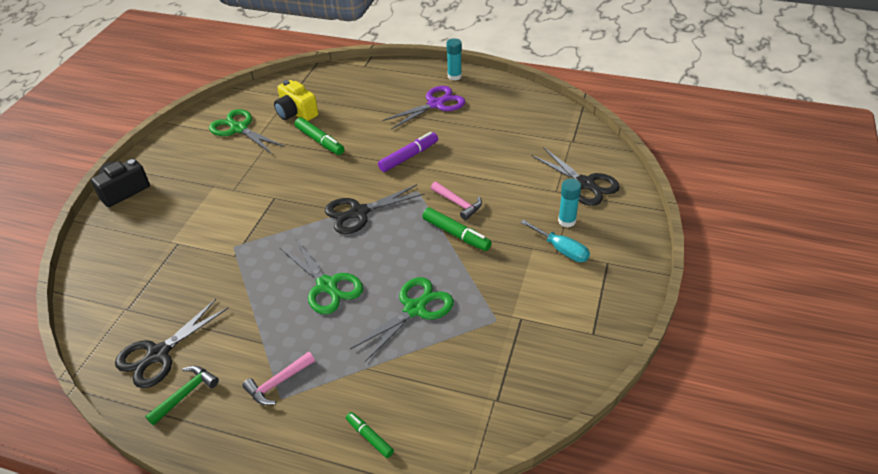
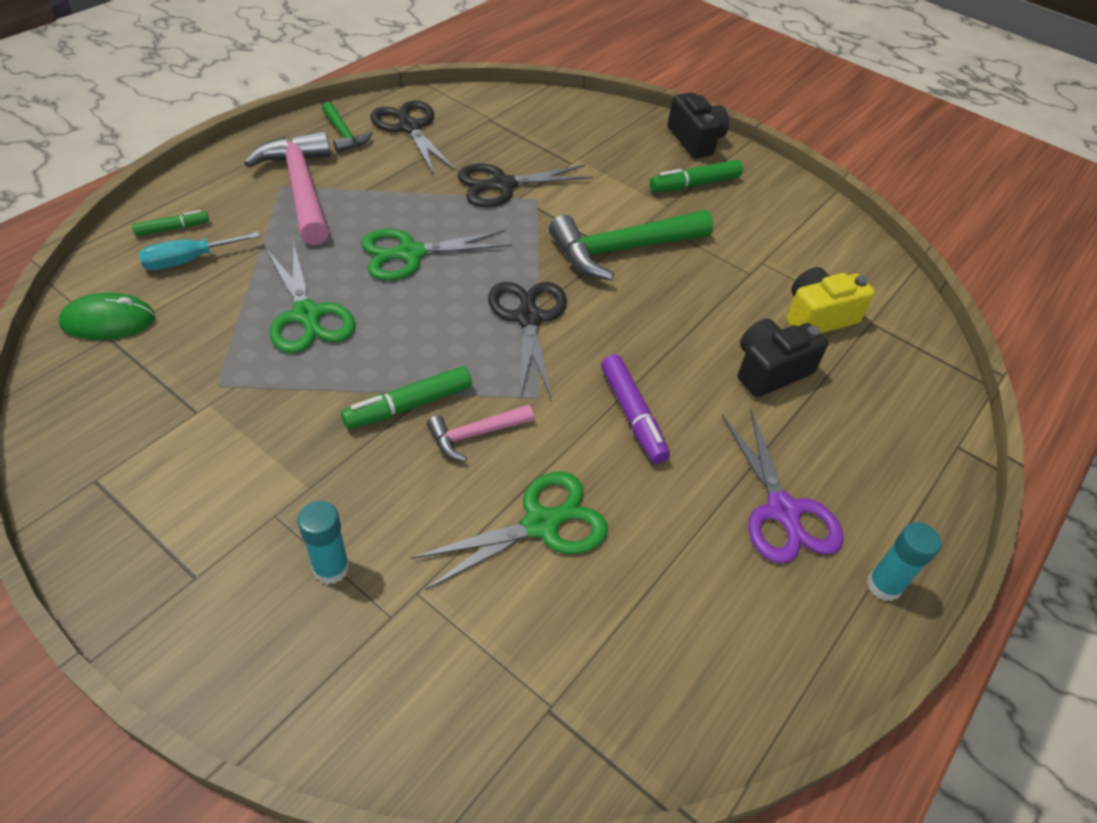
camera: 105 degrees right, 5 degrees up
(239, 129) = (794, 250): green scissors -> green scissors (541, 524)
(273, 193) = (622, 250): none -> green hammer
(278, 383) = (301, 188): pink hammer -> pink hammer, size x1.93
(320, 141) = (726, 323): green marker -> green marker (694, 184)
(348, 121) = (770, 370): none -> black camera
(484, 409) = (109, 321): none -> green mouse
(561, 250) = (275, 524): turquoise screwdriver -> turquoise screwdriver (188, 260)
(584, 184) = (404, 655): black scissors -> black scissors (502, 185)

